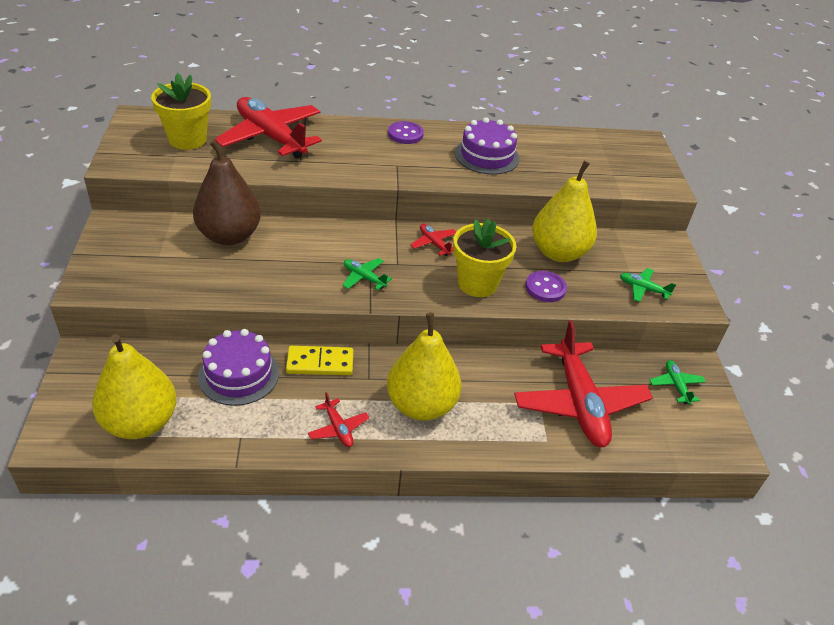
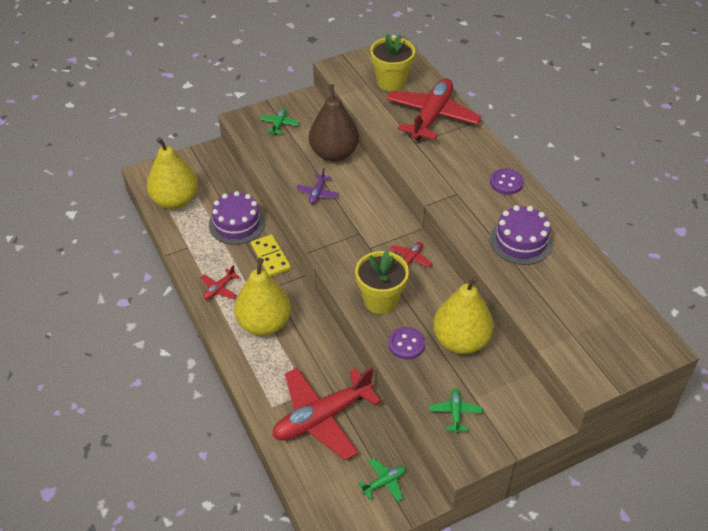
camera: 70 degrees right, 5 degrees up
(282, 270) = (317, 193): none -> purple plane
(364, 278) = (340, 236): green plane -> green plane (279, 124)

